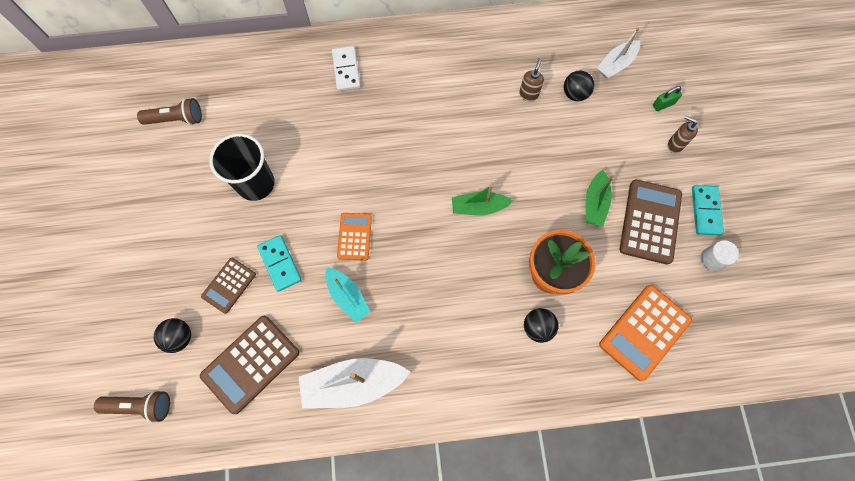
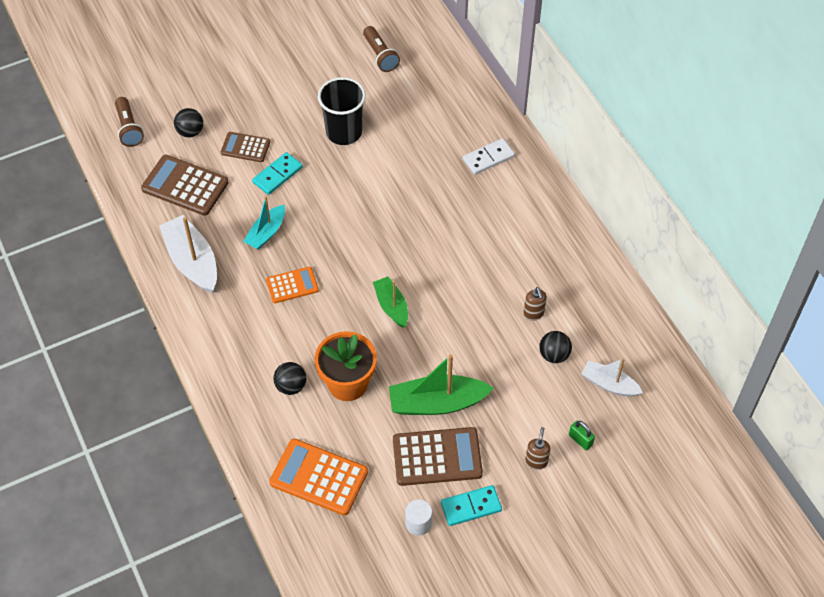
camera: 70 degrees right, 15 degrees down
(354, 236) = (323, 219): orange calculator -> orange calculator (292, 285)
(528, 94) = (533, 314): brown soap dispenser -> brown soap dispenser turned 75 degrees clockwise
(595, 203) = (437, 403): green boat -> green boat, size x1.63

